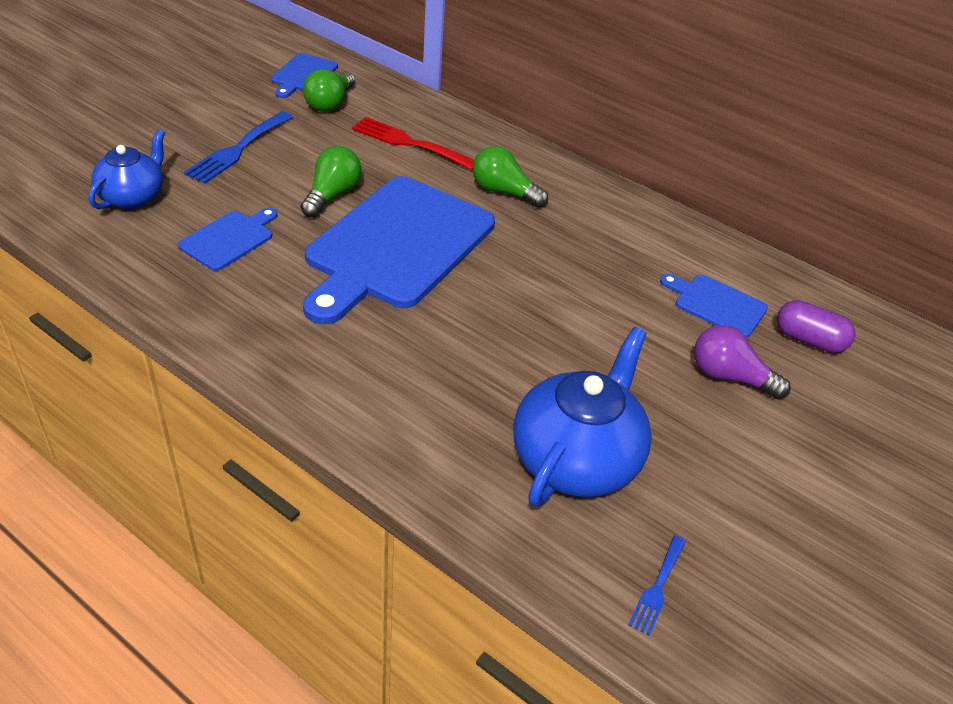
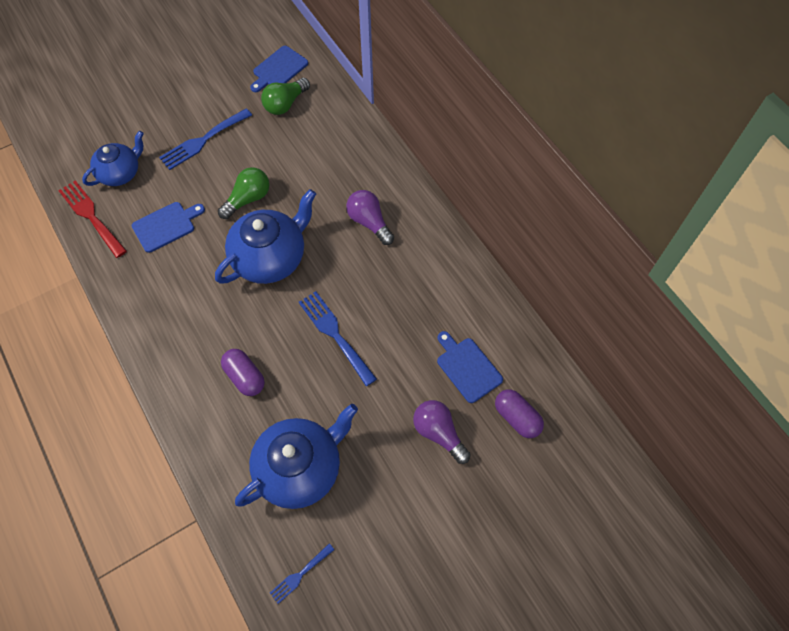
camera: 25 degrees right, 20 degrees up
(397, 246) = (270, 258): blue cutting board -> blue teapot
(409, 143) = (324, 157): red fork -> red fork (91, 216)
(435, 375) = (245, 377): none -> purple capsule
(504, 192) = (369, 222): green light bulb -> purple light bulb
(530, 306) = (335, 334): none -> blue fork

